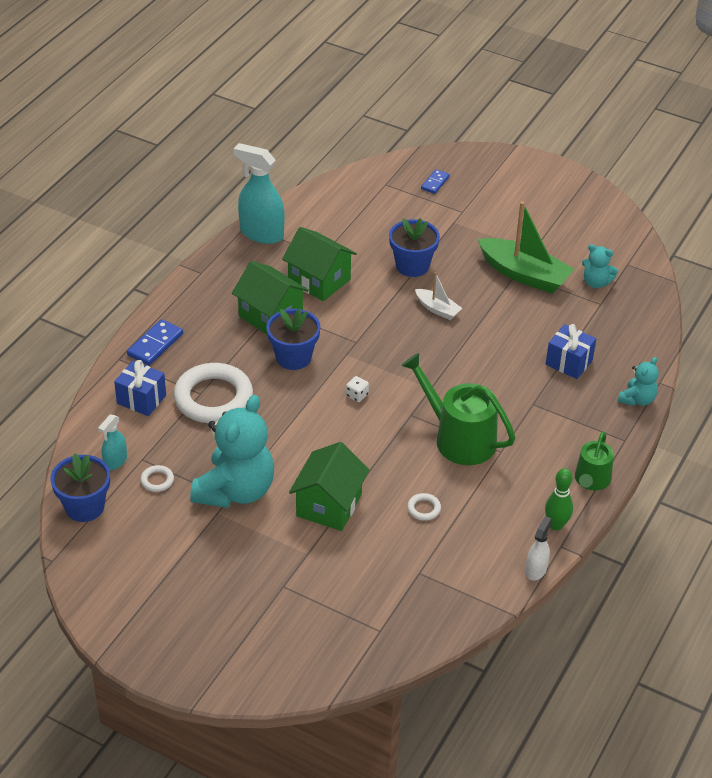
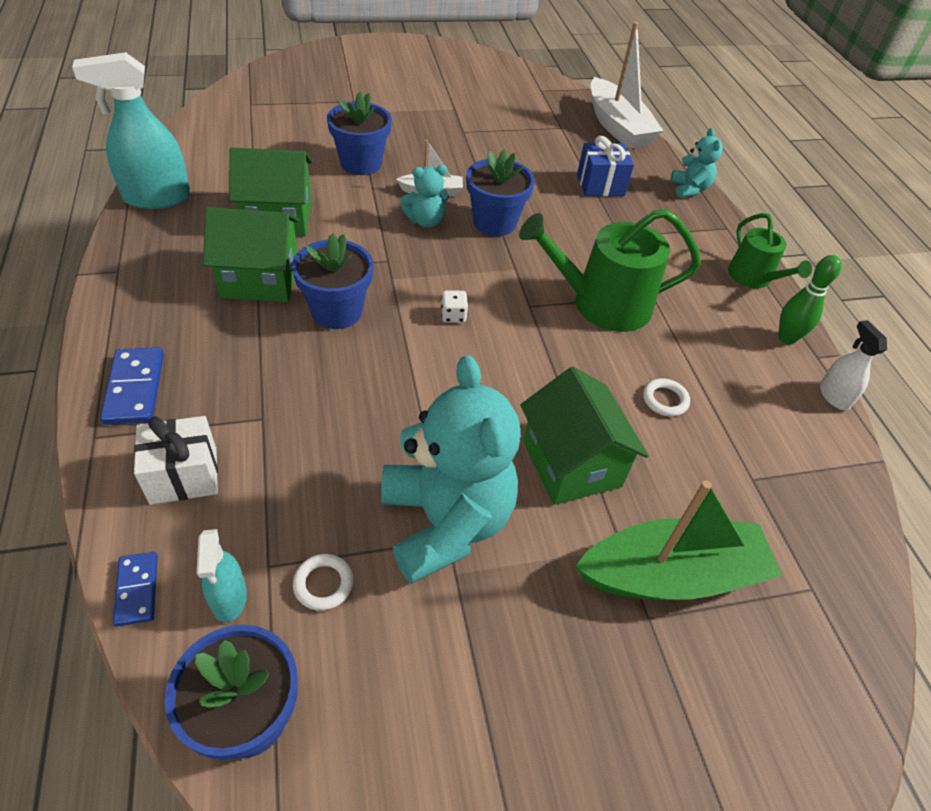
camera: 45 degrees left, 5 degrees up
(141, 399) = (184, 475): blue gift -> white gift
(213, 398) = (287, 414): white ring -> none
(435, 183) = (299, 86): blue domino -> blue domino (137, 590)
(454, 351) = (494, 222): none -> blue flower pot
(524, 274) = (471, 130): green boat -> green boat (671, 575)
(596, 282) = (536, 113): turquoise teddy bear -> turquoise teddy bear (426, 221)
(650, 324) = (617, 126): none -> white boat

